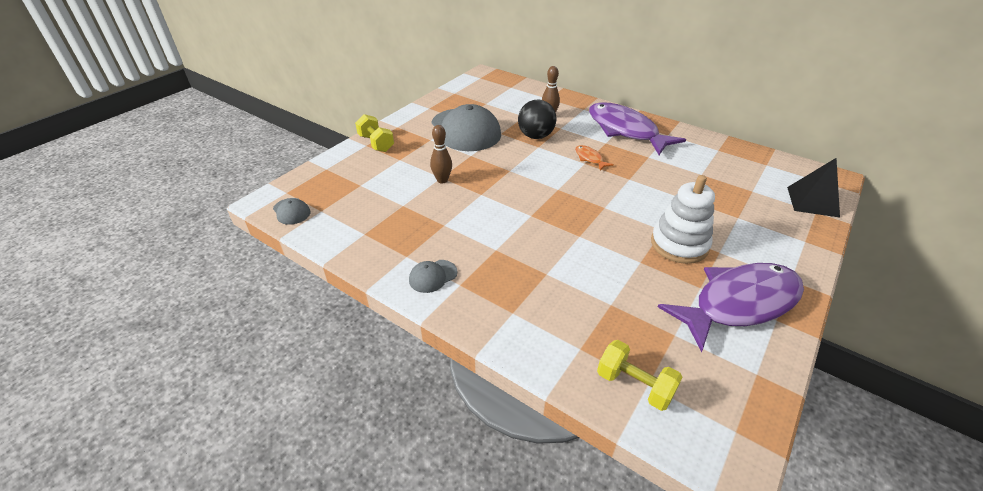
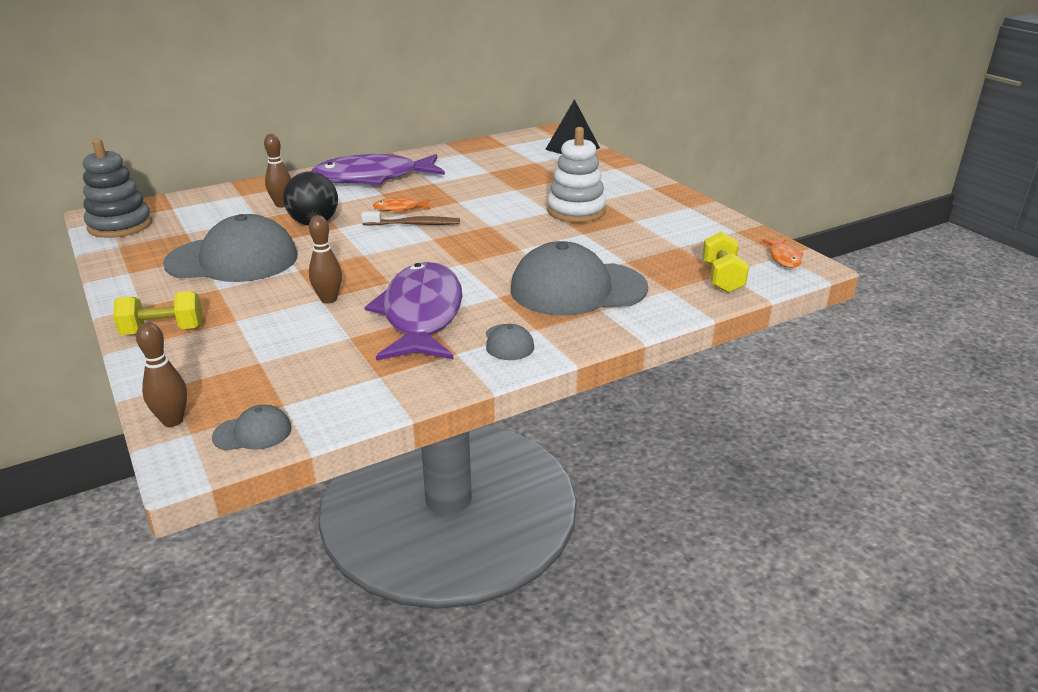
camera: 65 degrees left, 10 degrees down
(295, 182) = (173, 421): none -> brown bowling pin
(477, 83) = (120, 225): none -> grey stacking toy
(537, 288) = (577, 289): none -> grey cap
(571, 173) = (414, 224): none -> brown toothbrush
(634, 385) = (722, 278): yellow dumbbell -> yellow dumbbell turned 60 degrees counterclockwise
(730, 434) = (783, 258): none -> orange fish
(739, 303) = (663, 213): purple fish -> purple fish (421, 315)

